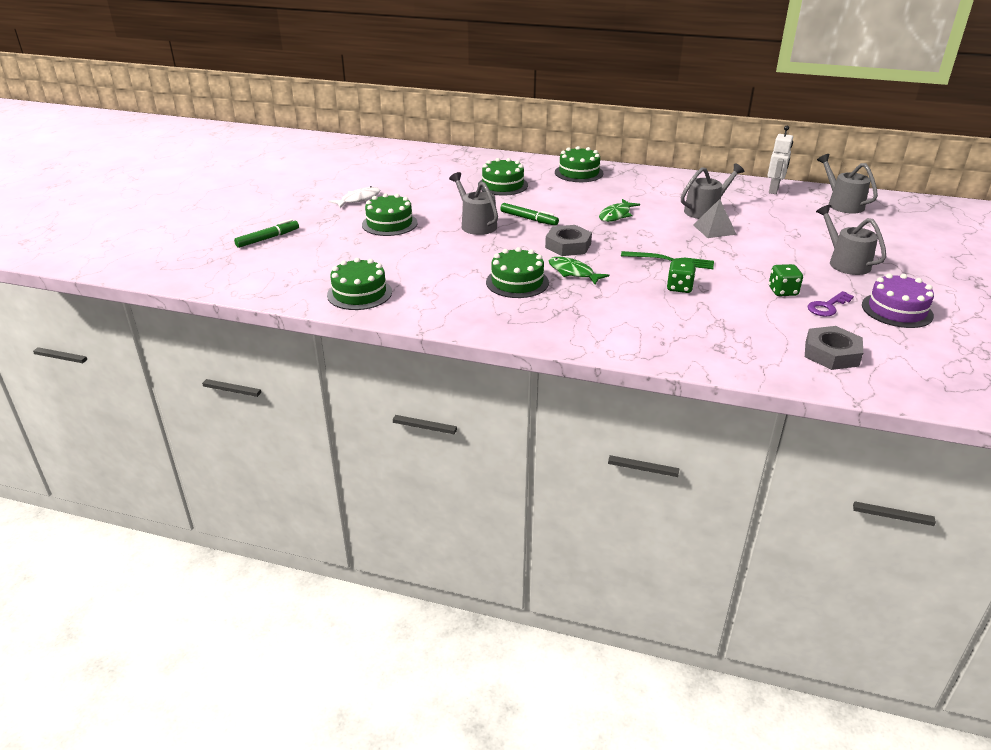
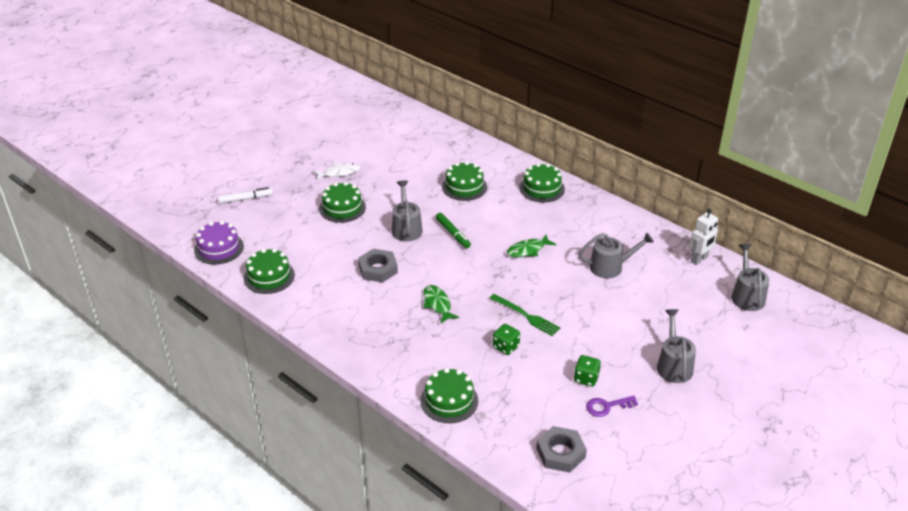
camera: 25 degrees right, 5 degrees up
(268, 238) = (246, 199): green marker -> white marker
(517, 282) = (387, 301): green cake -> green cake (449, 401)
(568, 246) = (458, 274): grey nut -> grey nut (378, 269)
(714, 229) = (596, 291): grey pyramid -> none
(897, 310) = (662, 430): purple cake -> purple cake (219, 248)

